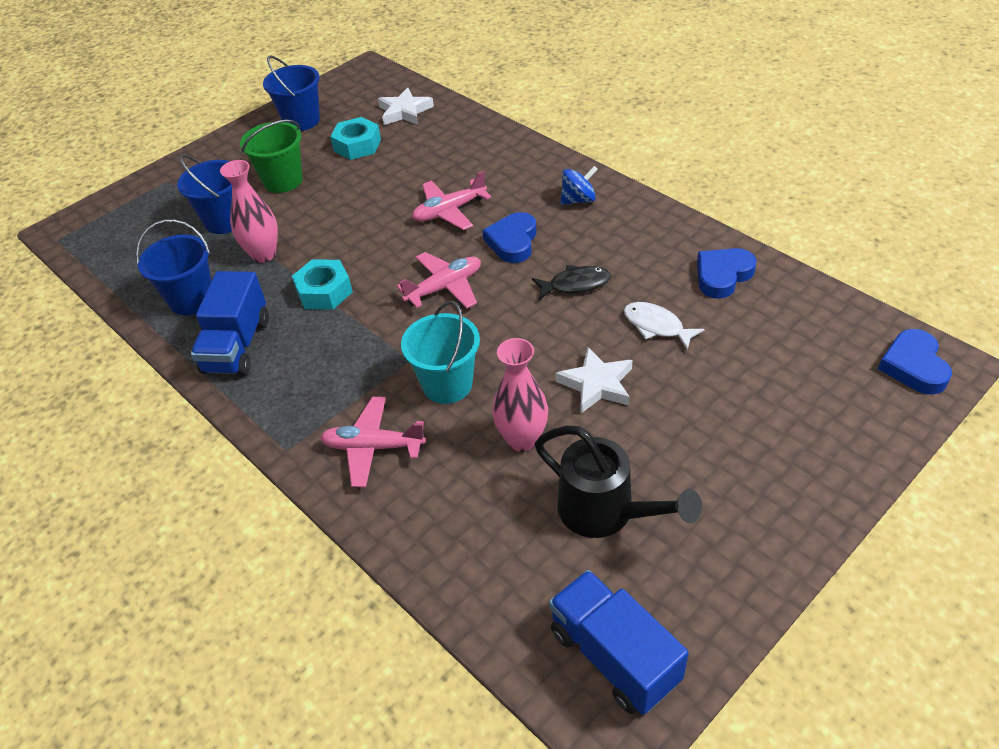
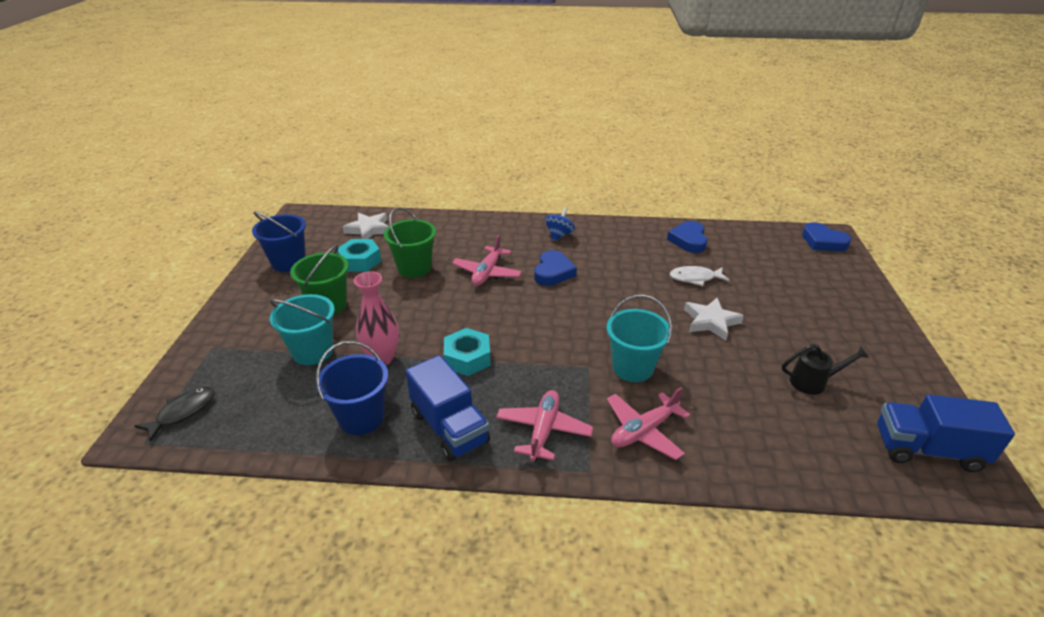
camera: 45 degrees left, 10 degrees down
(224, 221) = (313, 351): blue bucket -> turquoise bucket
(392, 174) = (414, 268): none -> green bucket
(444, 287) = (548, 315): pink plane -> pink plane (543, 430)
(513, 242) = (553, 272): blue heart -> blue heart turned 135 degrees counterclockwise
(522, 439) = (718, 372): pink vase -> none
(575, 284) = (623, 278): black fish -> black fish (183, 412)
(605, 512) = (813, 382): black watering can -> black watering can, size x0.62

